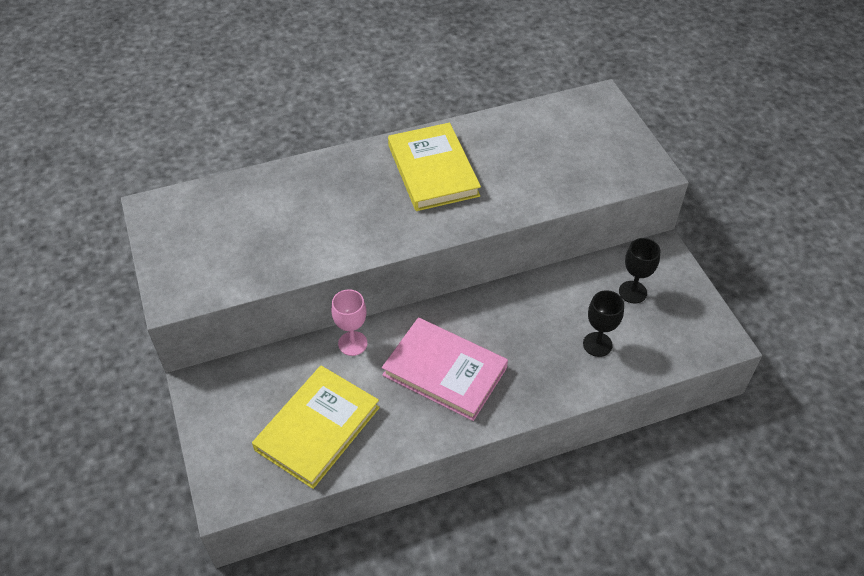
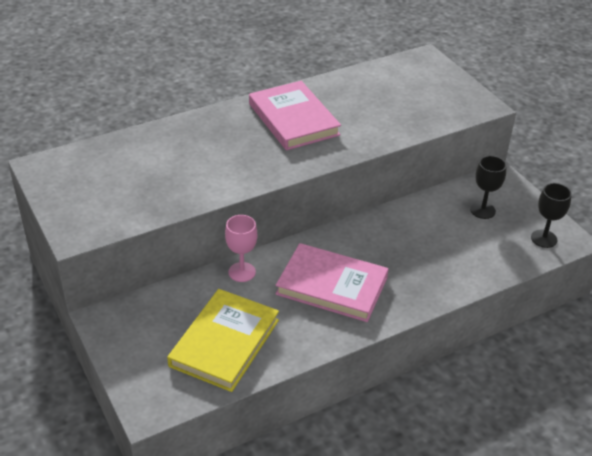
camera: 10 degrees left, 10 degrees down
(433, 170) = (293, 119): yellow book -> pink book
(597, 344) = (462, 252): black goblet -> black goblet (544, 239)

